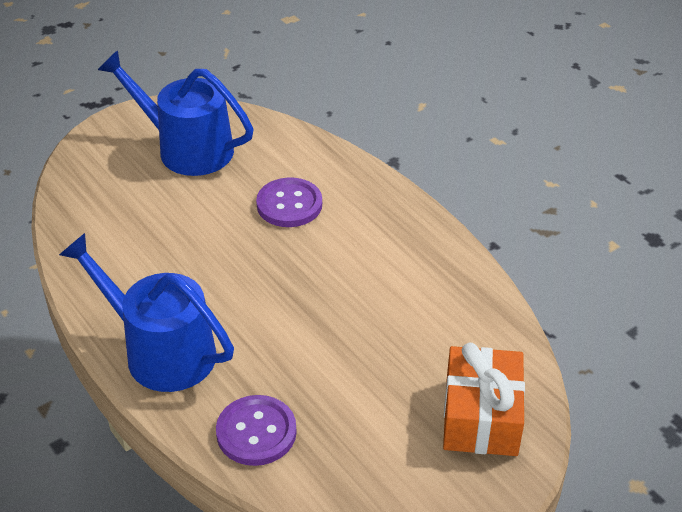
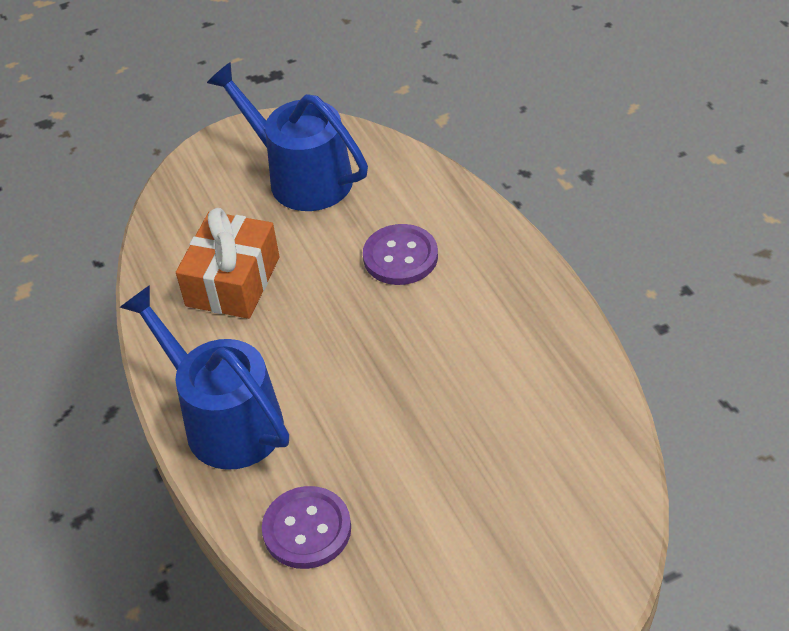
camera: 15 degrees right, 5 degrees up
(481, 417) = (561, 544): orange gift -> orange gift (233, 281)

